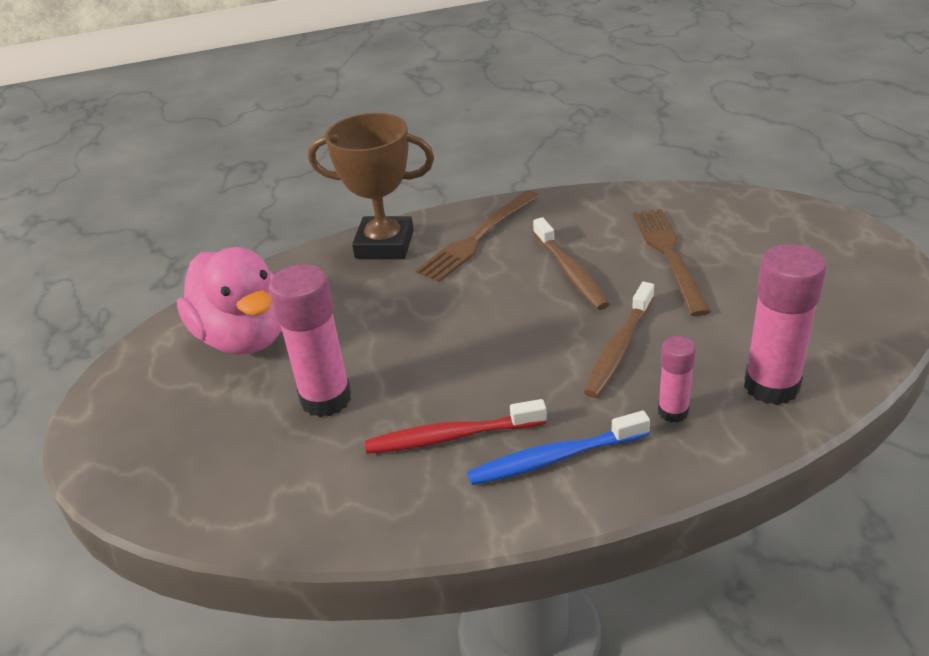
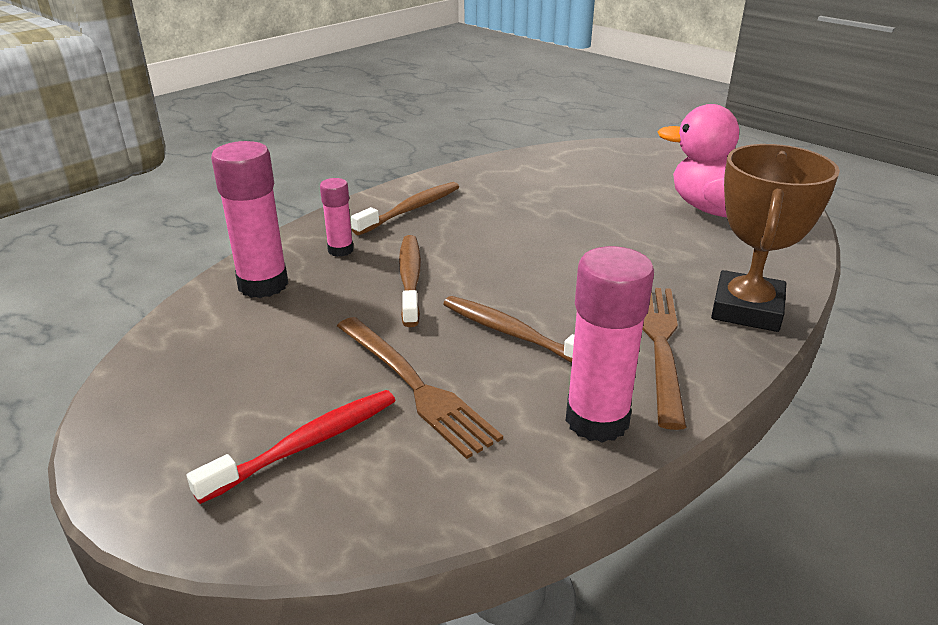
camera: 145 degrees right, 5 degrees down
(326, 399) = (600, 199): pink glue stick -> pink glue stick (597, 420)
(384, 244) = (747, 309): brown trophy -> brown trophy turned 45 degrees counterclockwise
(451, 436) = (490, 203): red toothbrush -> red toothbrush (306, 444)
(554, 458) = (411, 209): blue toothbrush -> brown toothbrush

